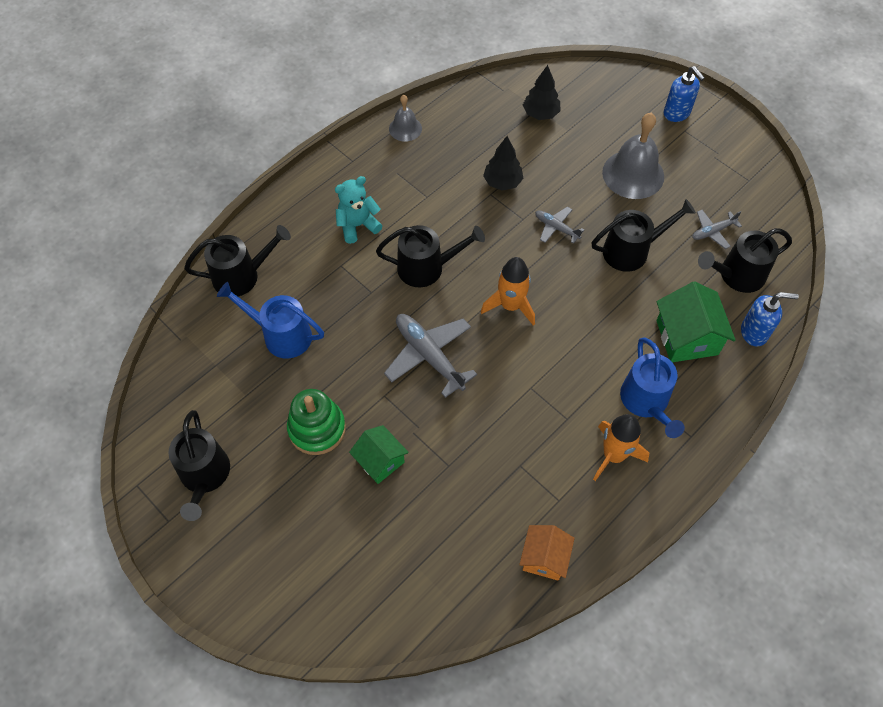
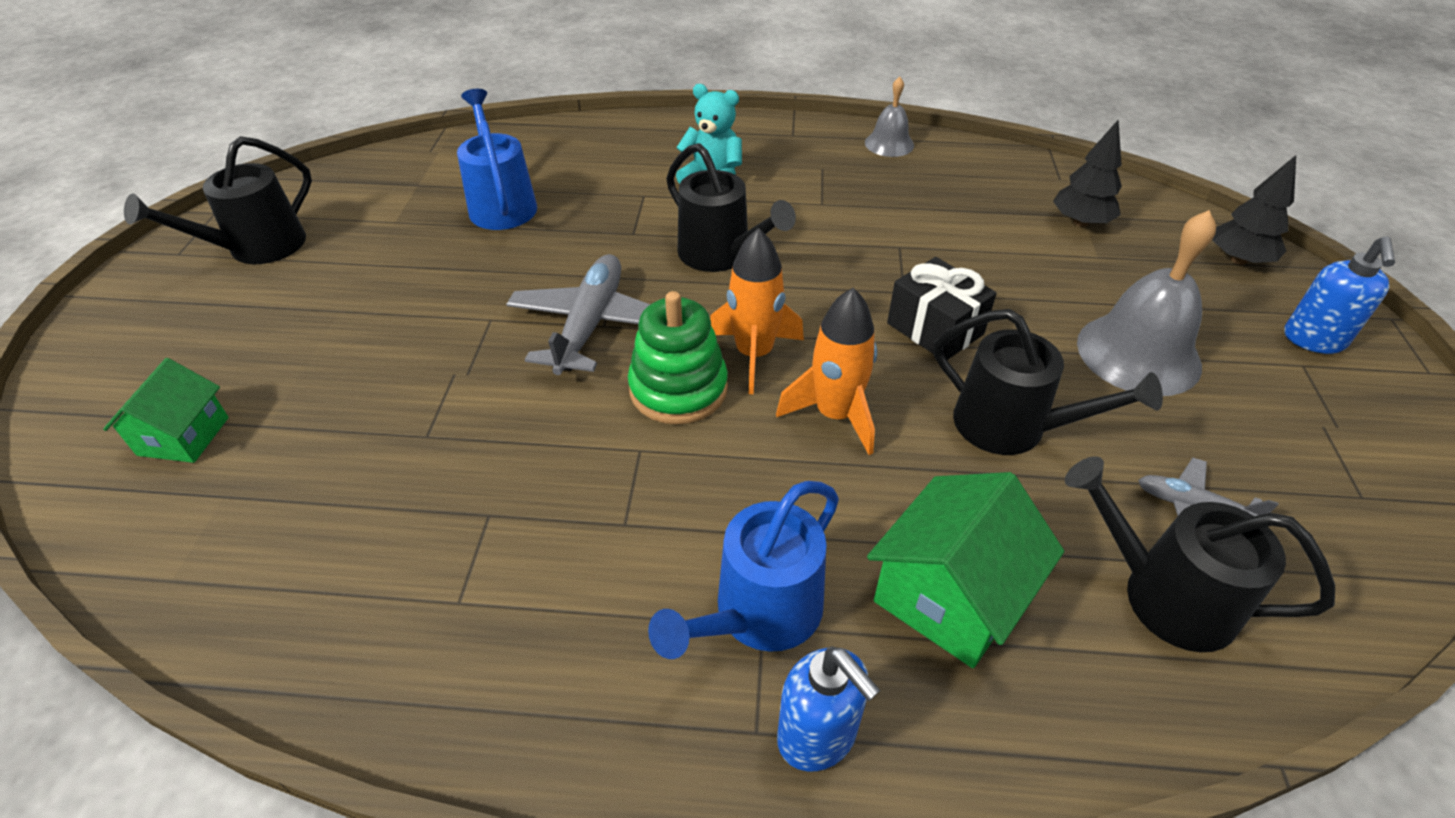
camera: 50 degrees right, 15 degrees down
(241, 276) = (551, 145): black watering can -> none
(317, 429) = (391, 292): green stacking toy -> green stacking toy (678, 389)
(380, 461) = (382, 367): green house -> green house (183, 436)
(502, 182) = (931, 246): black tree -> black tree (1238, 259)
(544, 558) = (327, 647): orange house -> none
(556, 228) = (935, 328): grey plane -> black gift
(613, 455) = (608, 628): orange rocket -> orange rocket (835, 415)
(754, 332) = (1090, 702): blue soap dispenser -> blue soap dispenser (817, 736)

